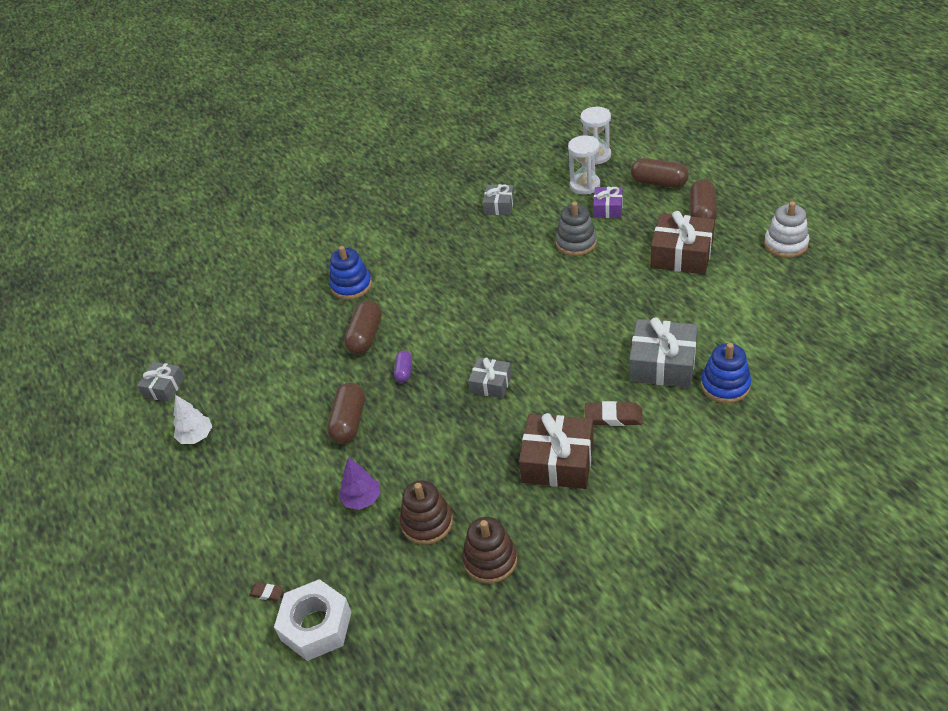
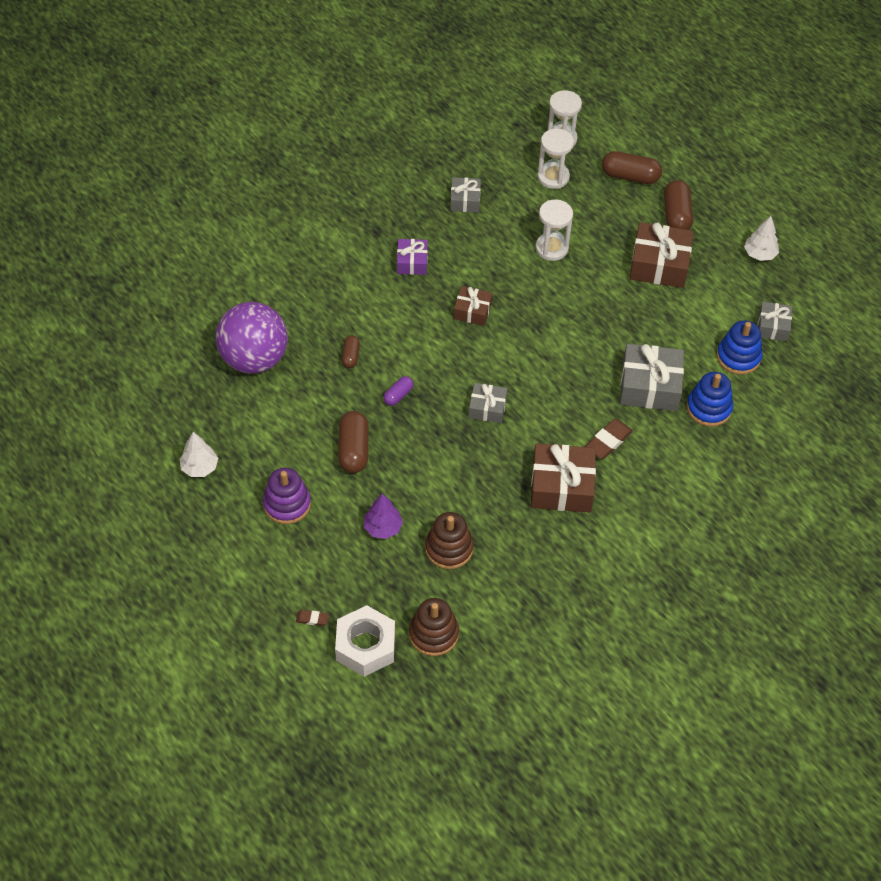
camera: 15 degrees left, 10 degrees up
(164, 387) = (149, 414): grey gift -> grey gift (772, 326)
(271, 473) = (287, 504): none -> purple stacking toy
(274, 339) = (254, 359): none -> purple ball
(351, 286) = (323, 296): blue stacking toy -> blue stacking toy (738, 357)
(365, 336) = (350, 356): brown capsule -> brown capsule, size x0.56
(404, 371) = (398, 395): purple capsule -> purple capsule turned 45 degrees clockwise
(490, 297) = (472, 311): none -> brown gift
(490, 560) = (512, 581): brown stacking toy -> brown stacking toy (433, 634)
(576, 243) = (551, 248): grey stacking toy -> white hourglass
(608, 208) = (580, 207): purple gift -> purple gift (412, 262)
(613, 417) = (608, 441): brown eraser -> brown eraser turned 45 degrees counterclockwise
(786, 244) = (759, 254): white stacking toy -> white tree

